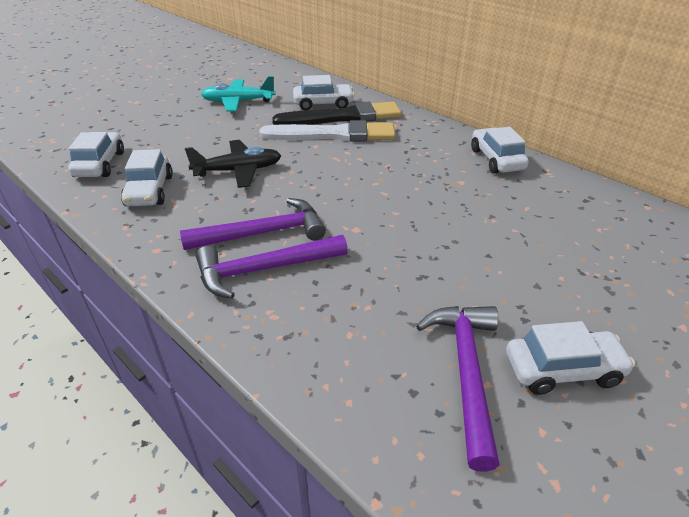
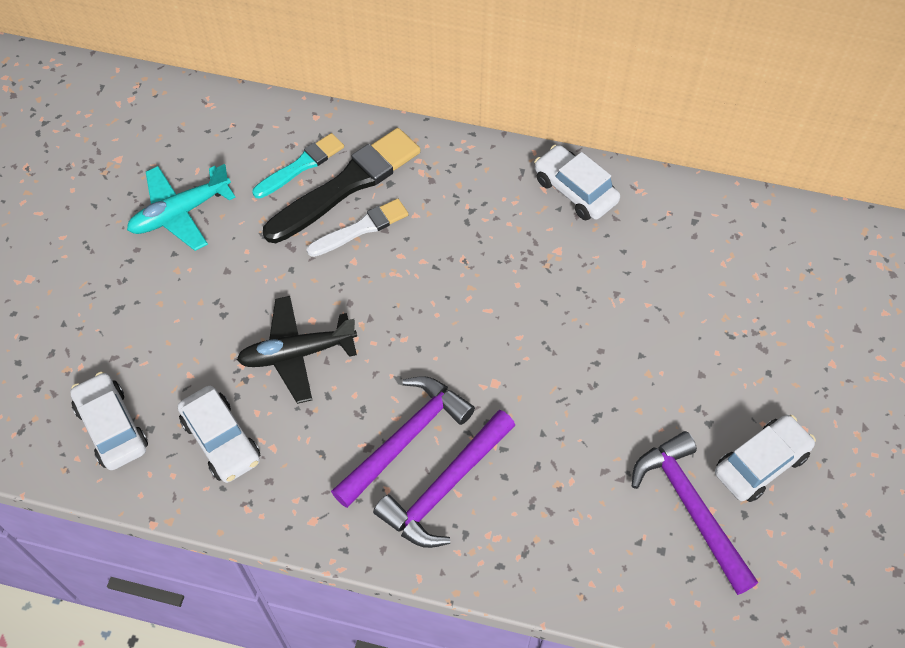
camera: 30 degrees left, 20 degrees up
(238, 171) = (297, 353): black plane -> black plane turned 150 degrees counterclockwise
(323, 104) = (301, 166): white car -> turquoise brush
(333, 135) = (361, 228): white brush -> white brush, size x0.58

